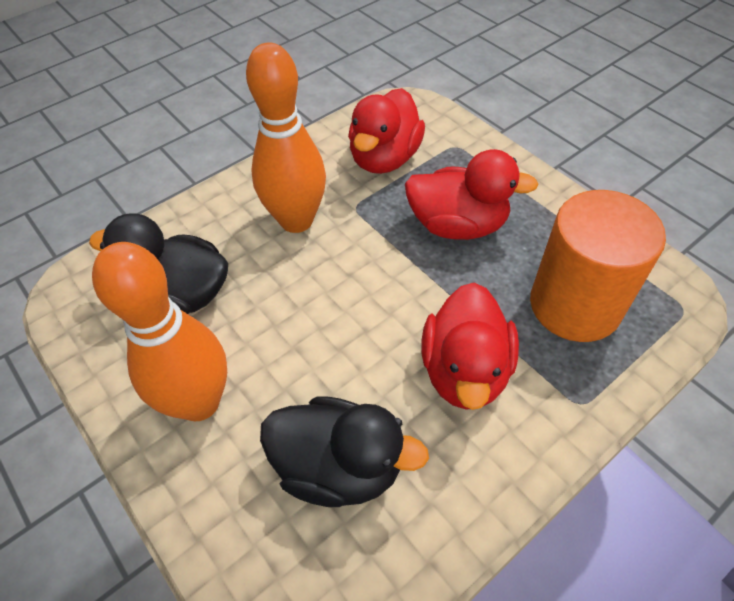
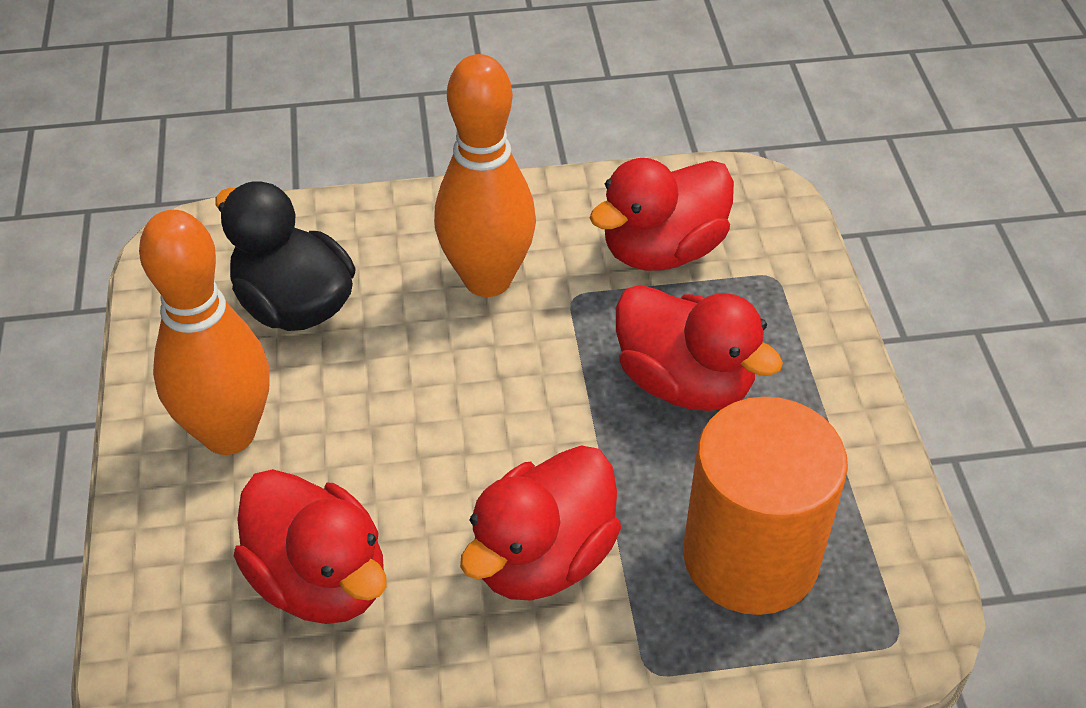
camera: 30 degrees right, 5 degrees down
(339, 467) = (320, 580): black duck -> red duck

